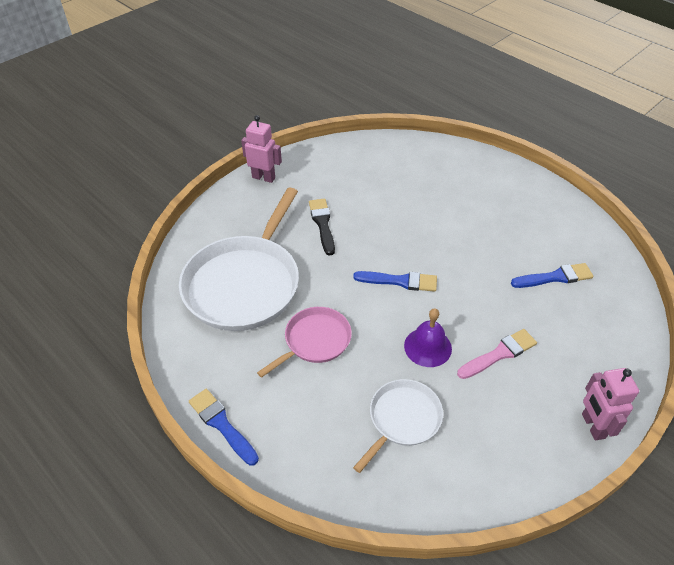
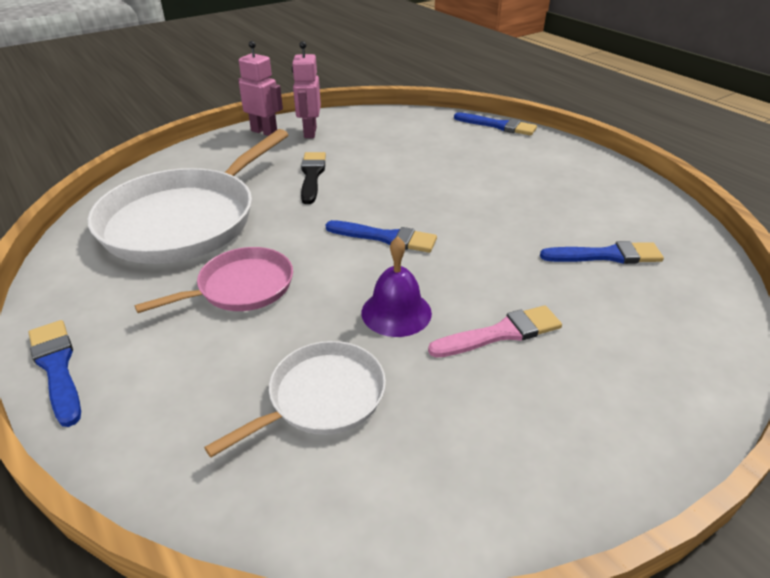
camera: 10 degrees right, 10 degrees down
(451, 148) = (498, 126): none -> blue brush
(593, 426) = (635, 451): pink robot -> pink robot (310, 132)

